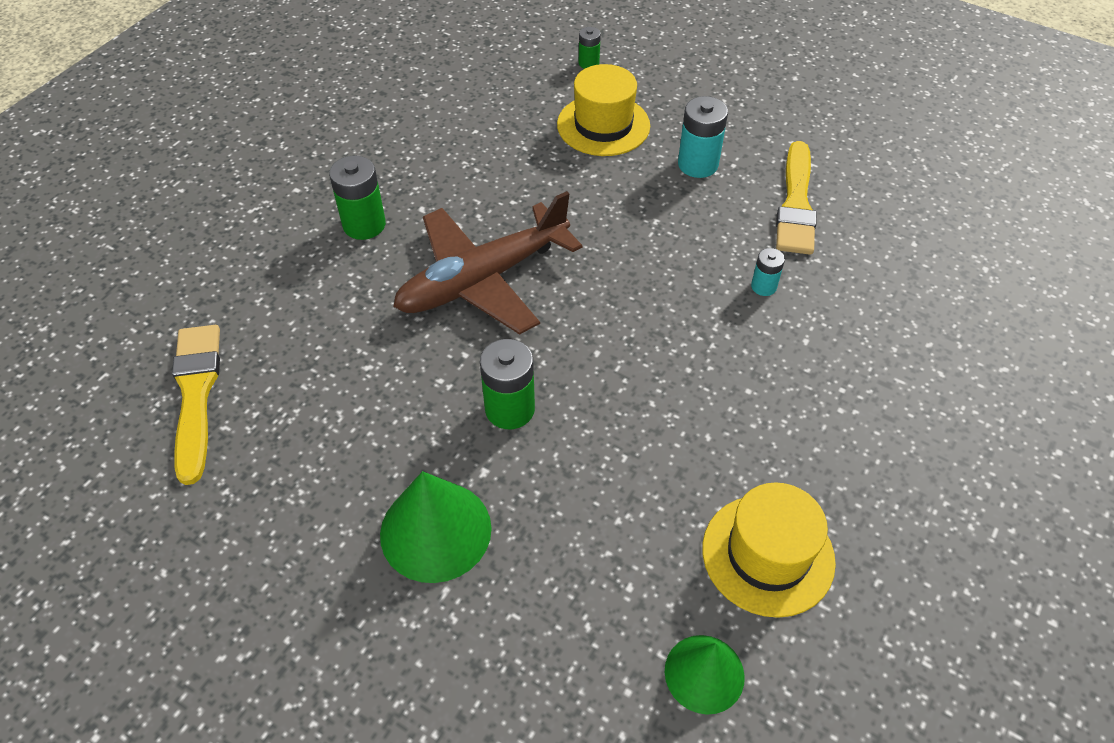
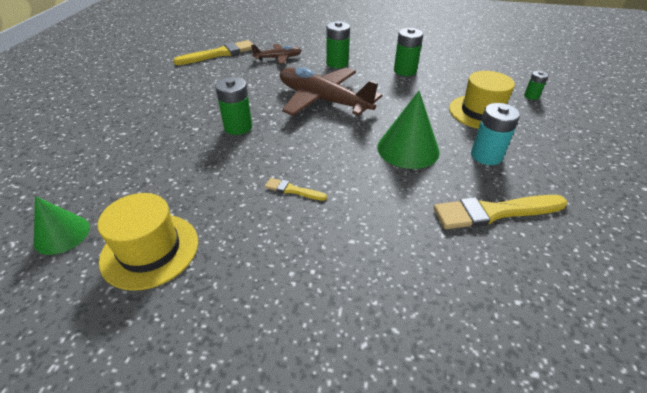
camera: 70 degrees right, 10 degrees down
(285, 302) = (278, 58): none -> brown plane
(435, 531) = (157, 122): green cone -> green cone (408, 149)
(444, 152) = (405, 71): none -> green battery
(697, 374) = (292, 190): none -> yellow brush
(763, 286) = (392, 208): turquoise battery -> none

